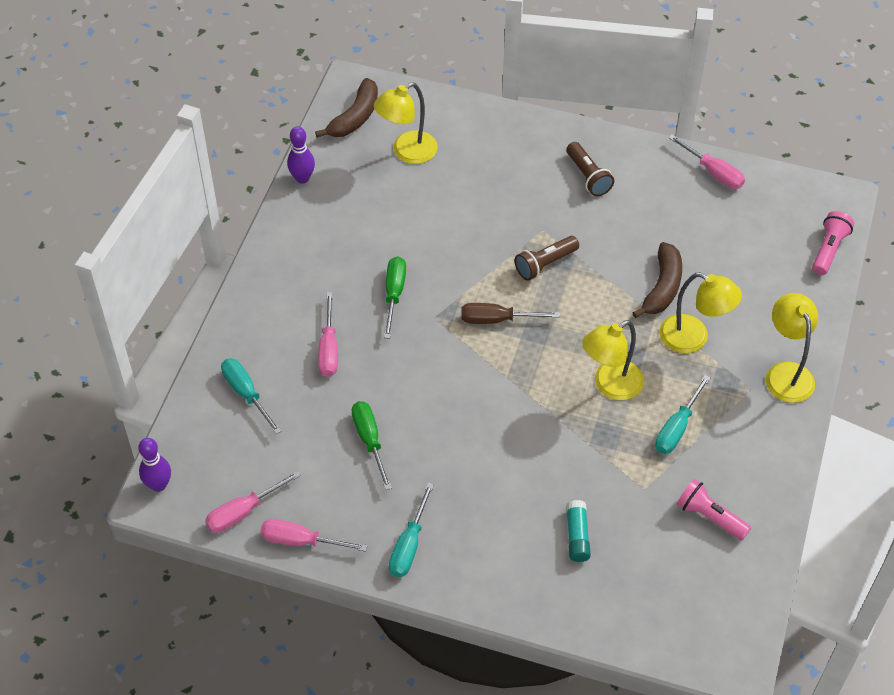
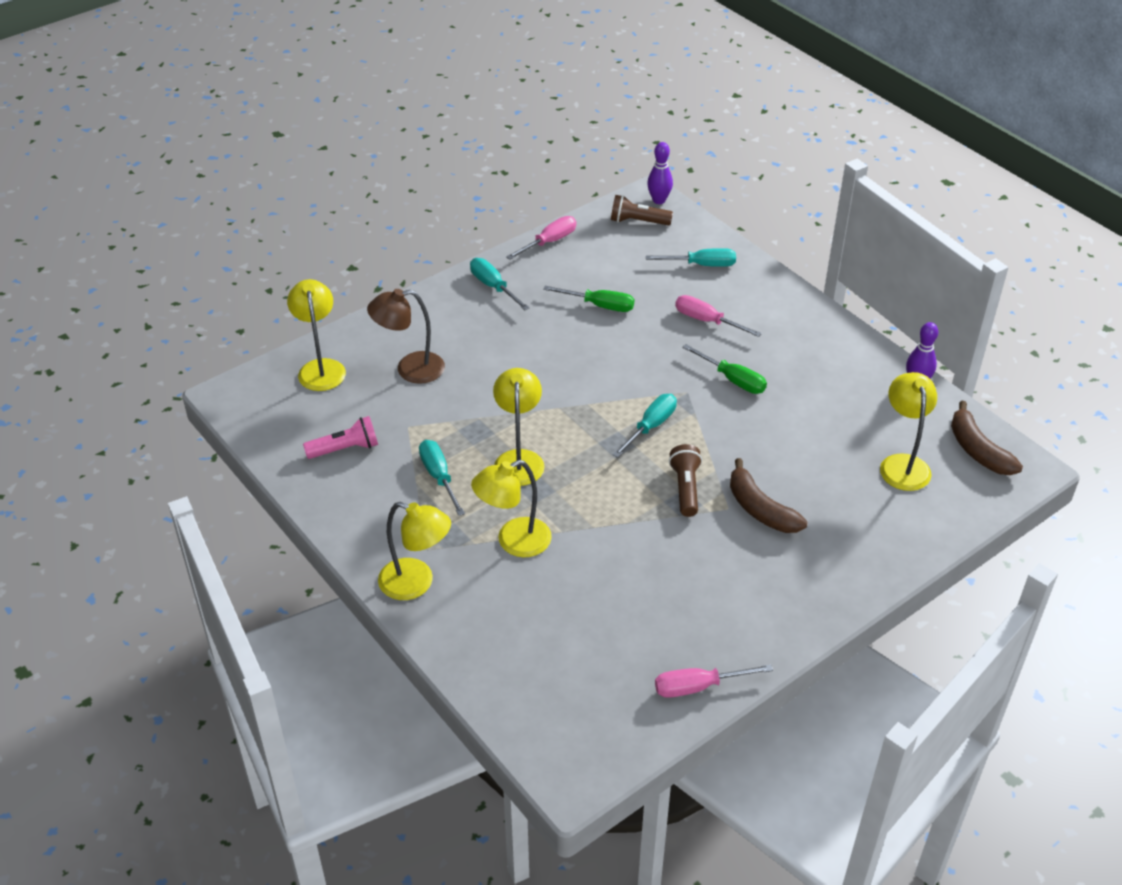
camera: 125 degrees right, 10 degrees down
(243, 512) = (599, 227): pink screwdriver -> none
(497, 319) = (651, 426): brown screwdriver -> turquoise screwdriver
(577, 536) = (410, 369): turquoise glue stick -> brown lamp
(588, 176) = (771, 579): brown flashlight -> brown flashlight (638, 221)
(637, 612) = (321, 368): none -> yellow lamp
(662, 287) = (588, 554): brown banana -> brown banana (760, 509)
(828, 250) = (516, 717): pink flashlight -> none

